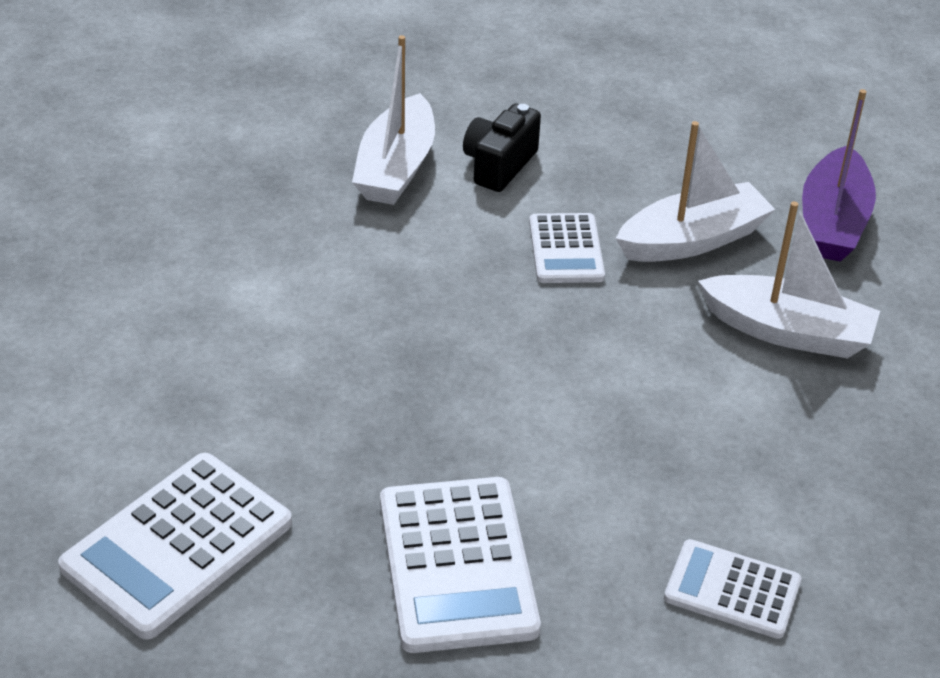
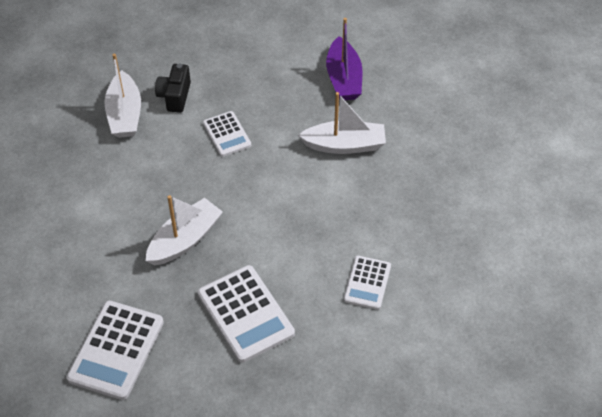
camera: 20 degrees left, 10 degrees up
(692, 240) = (283, 109): white boat -> white boat (185, 240)
(732, 590) = (367, 283): white calculator -> white calculator turned 75 degrees counterclockwise

